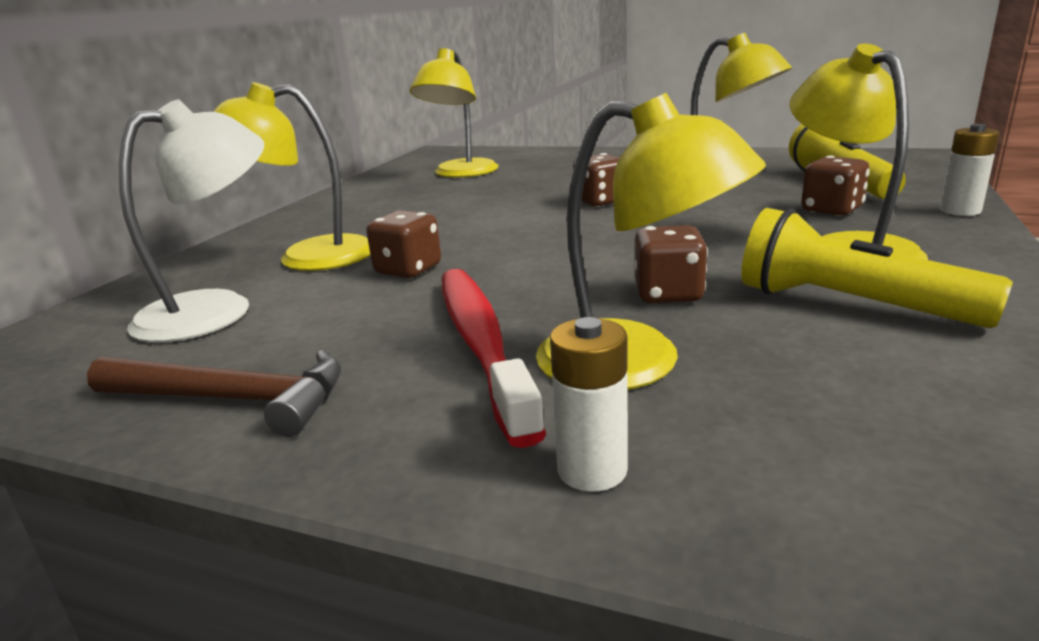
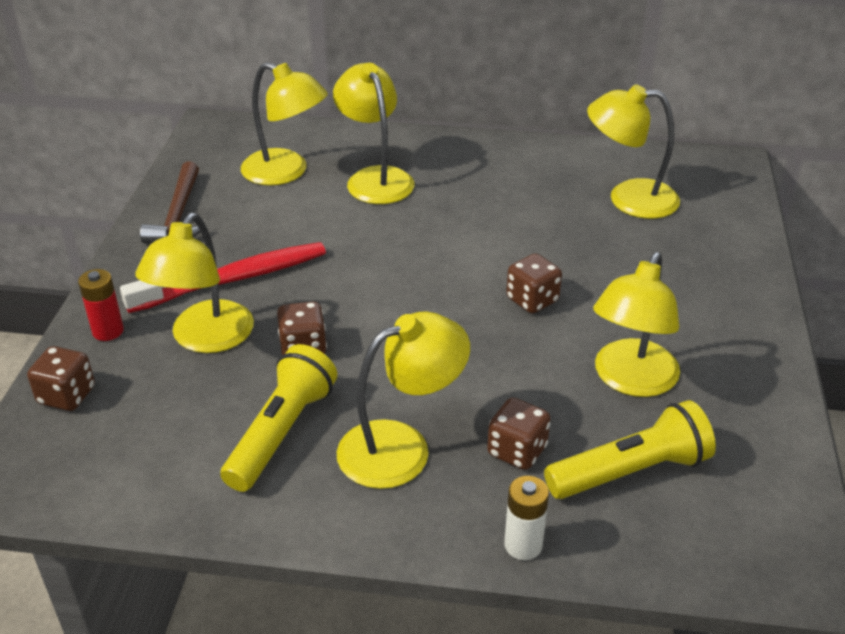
camera: 75 degrees right, 15 degrees up
(216, 309) = (286, 172): white lamp -> yellow lamp
(408, 270) = (350, 228): brown dice -> brown dice (67, 396)
(592, 470) = (108, 331): white battery -> red battery

